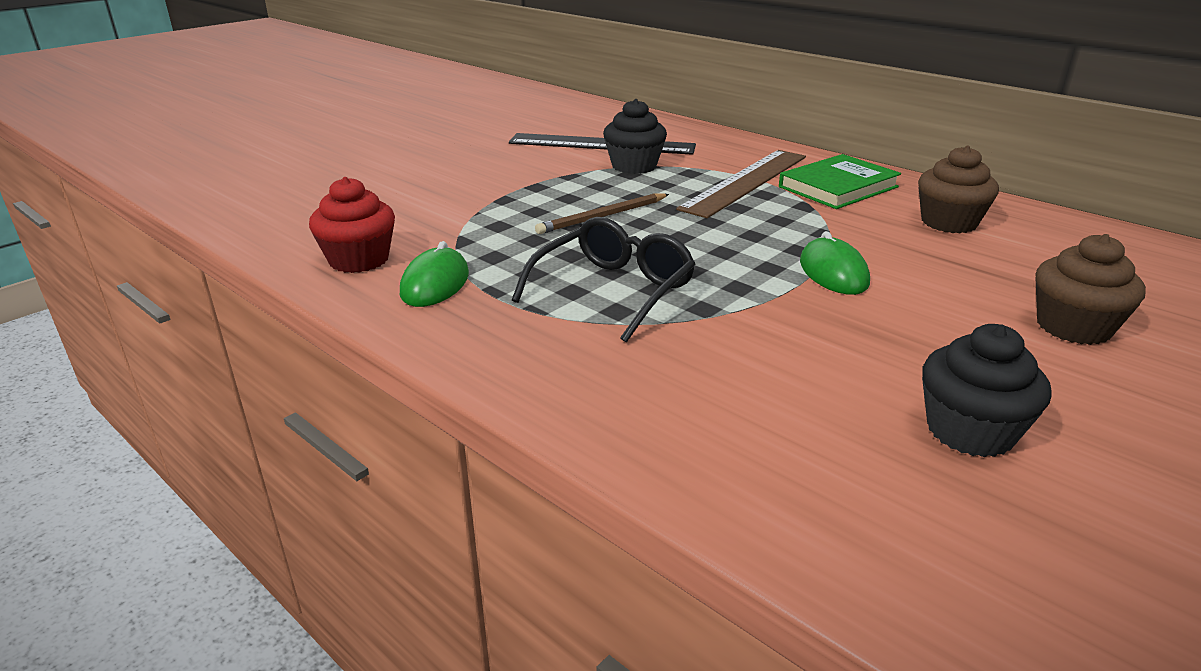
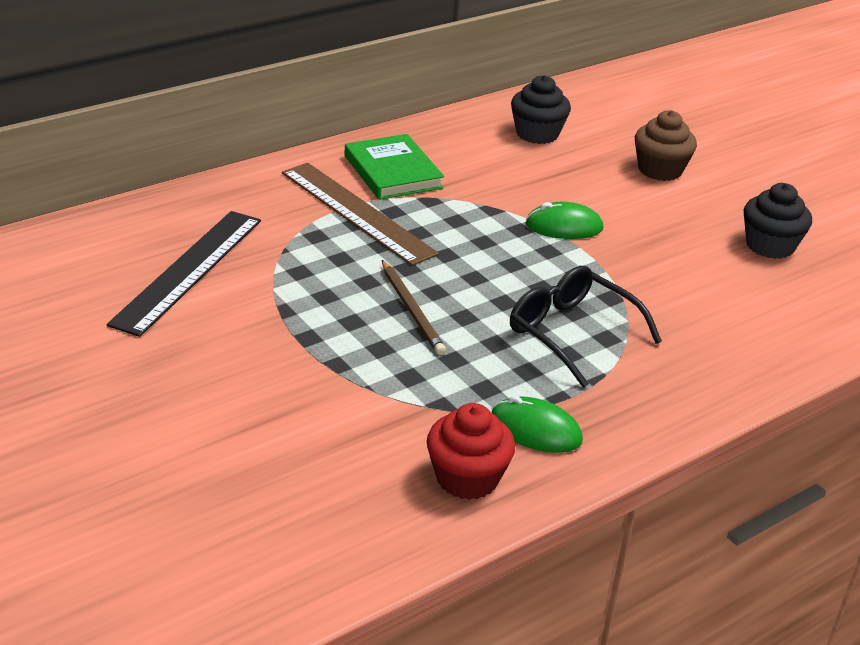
camera: 80 degrees left, 5 degrees up
(634, 166) = (276, 264): black cupcake -> black cupcake (537, 134)
(949, 222) = (489, 151): brown cupcake -> none

